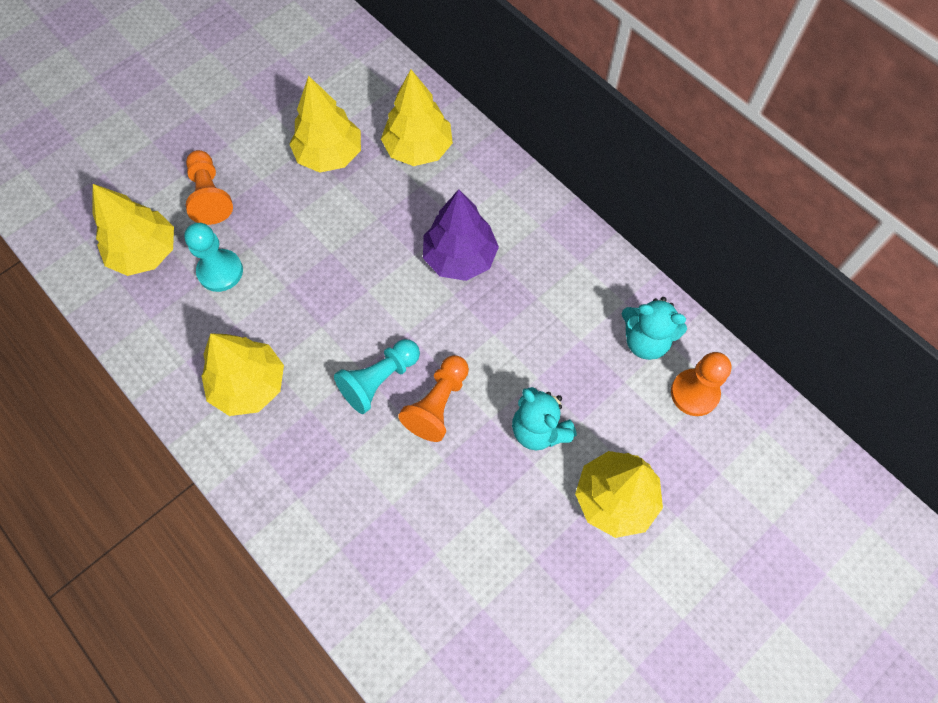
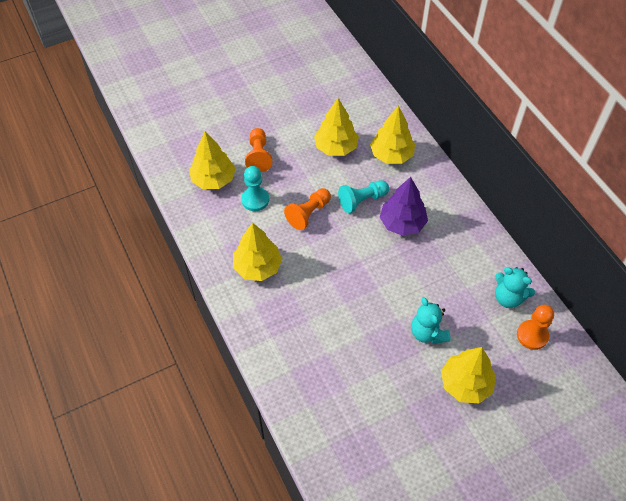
camera: 15 degrees right, 10 degrees down
(379, 380) = (336, 282): turquoise pawn -> turquoise pawn (362, 200)
(438, 404) = (368, 304): orange pawn -> orange pawn (308, 214)

